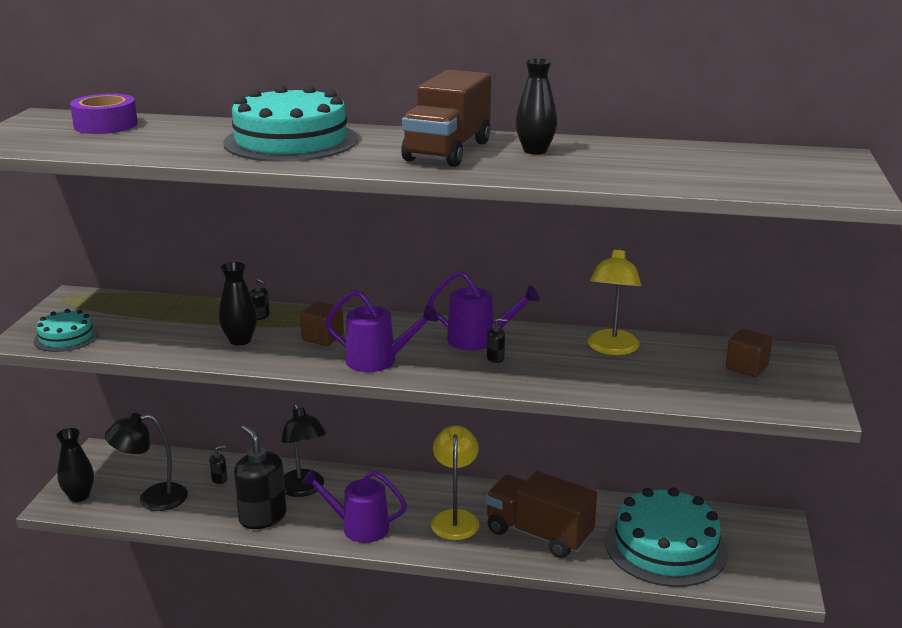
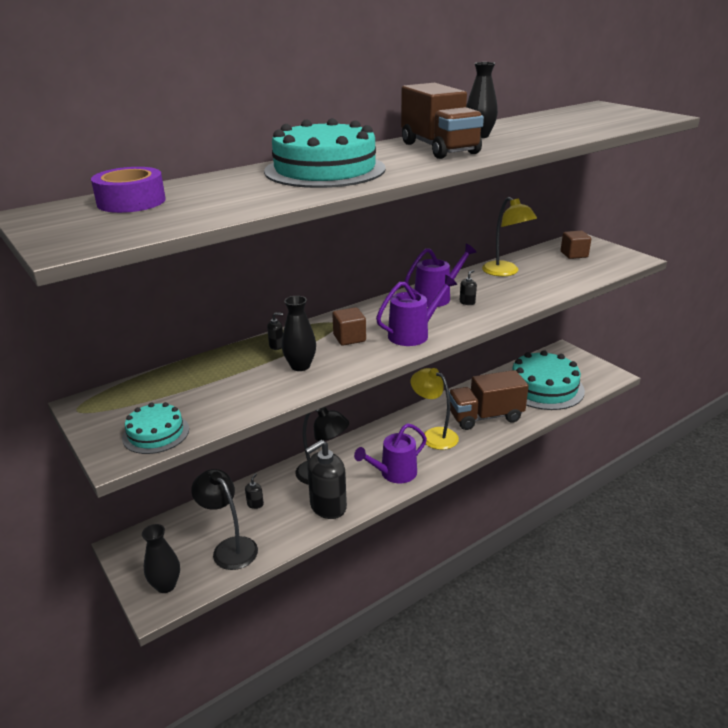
camera: 45 degrees left, 5 degrees up
(152, 499) = (229, 547): black lamp -> black lamp turned 105 degrees clockwise
(262, 517) = (328, 507): black soap dispenser -> black soap dispenser turned 45 degrees counterclockwise

